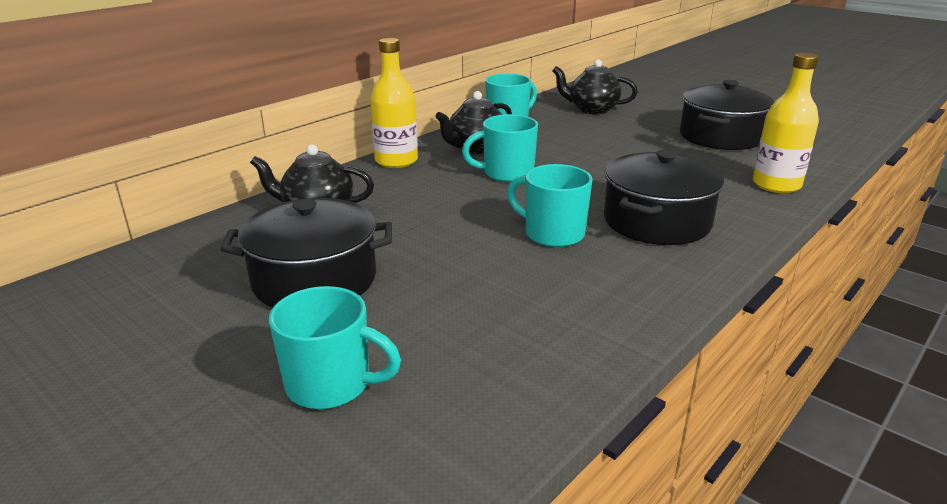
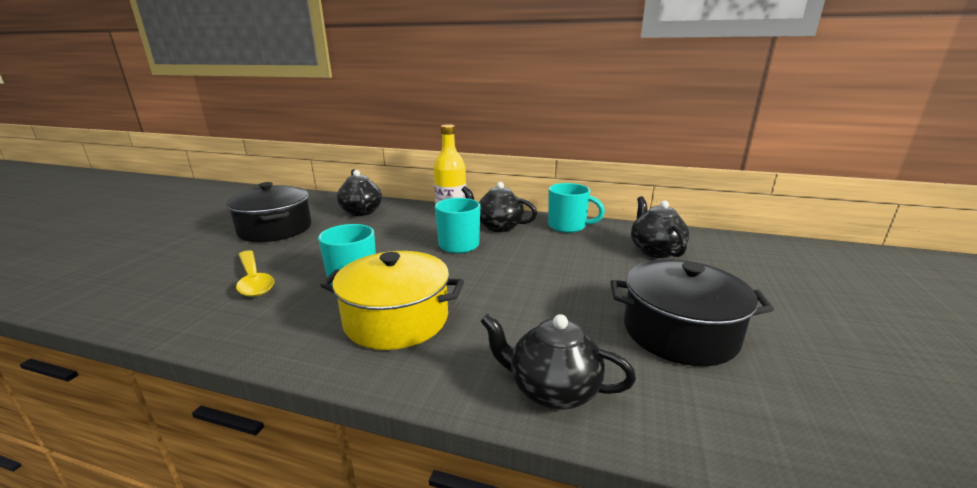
camera: 65 degrees right, 5 degrees down
(331, 384) = (164, 256): turquoise mug -> none
(506, 296) = (254, 280): none -> yellow spoon
(656, 222) = (396, 319): black pot -> yellow pot
(776, 185) = (552, 390): yellow bottle -> black teapot

